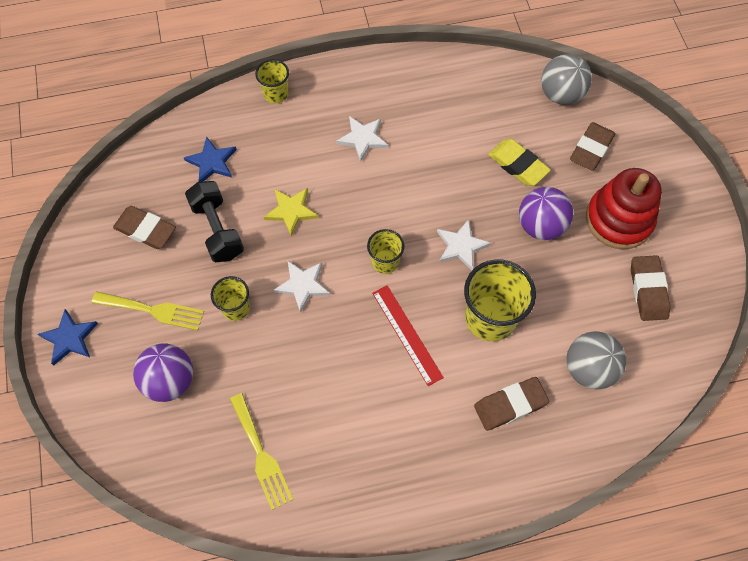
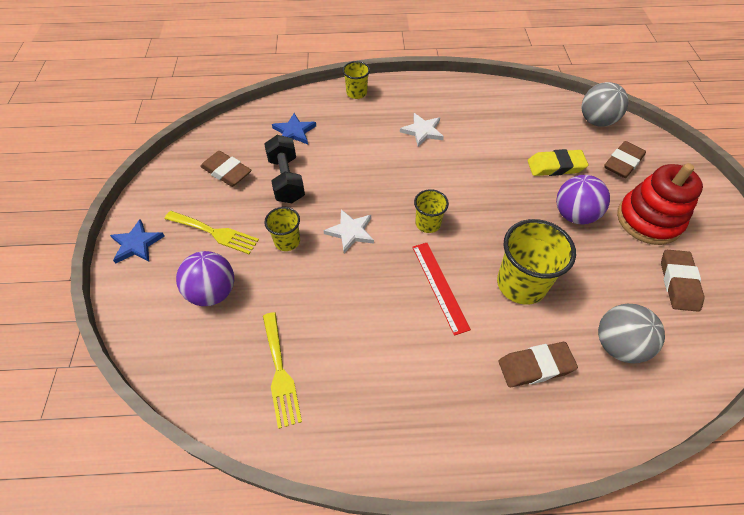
camera: 10 degrees right, 10 degrees down
(291, 211) = (352, 174): yellow star -> none
(461, 246) = (499, 221): white star -> none
(518, 165) = (555, 166): yellow eraser -> yellow eraser turned 60 degrees counterclockwise

